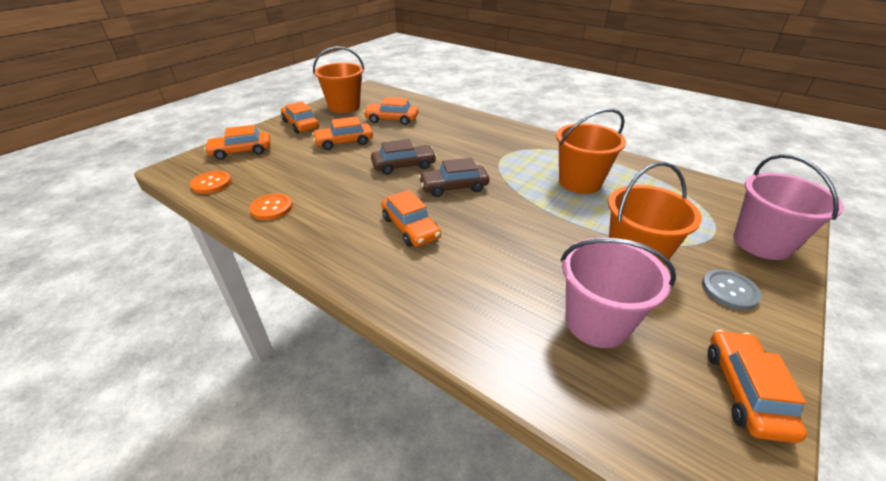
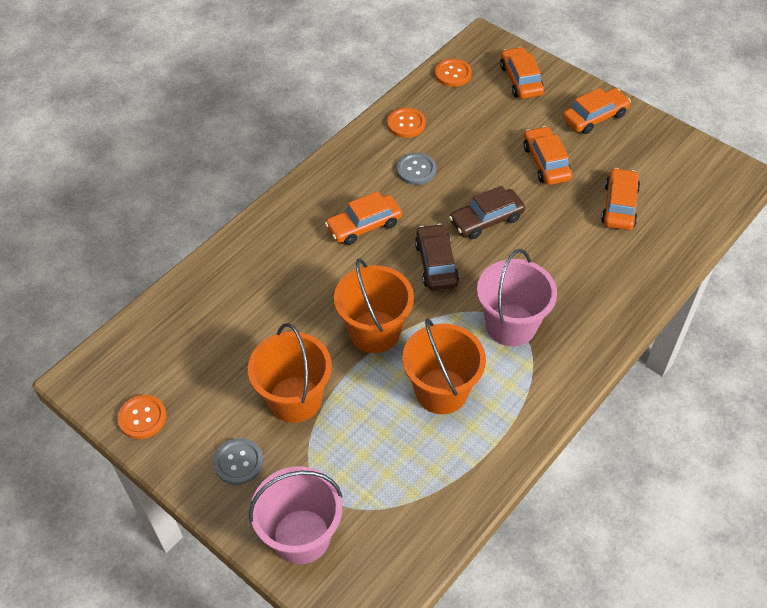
camera: 95 degrees right, 15 degrees up
(339, 200) = (416, 170): none -> grey button
(344, 107) = (659, 153): orange bucket -> orange bucket (374, 331)
(404, 166) = (486, 220): brown car -> brown car turned 75 degrees clockwise
(596, 322) = (222, 343): pink bucket -> pink bucket (511, 325)
(745, 391) = (142, 418): orange car -> orange button

